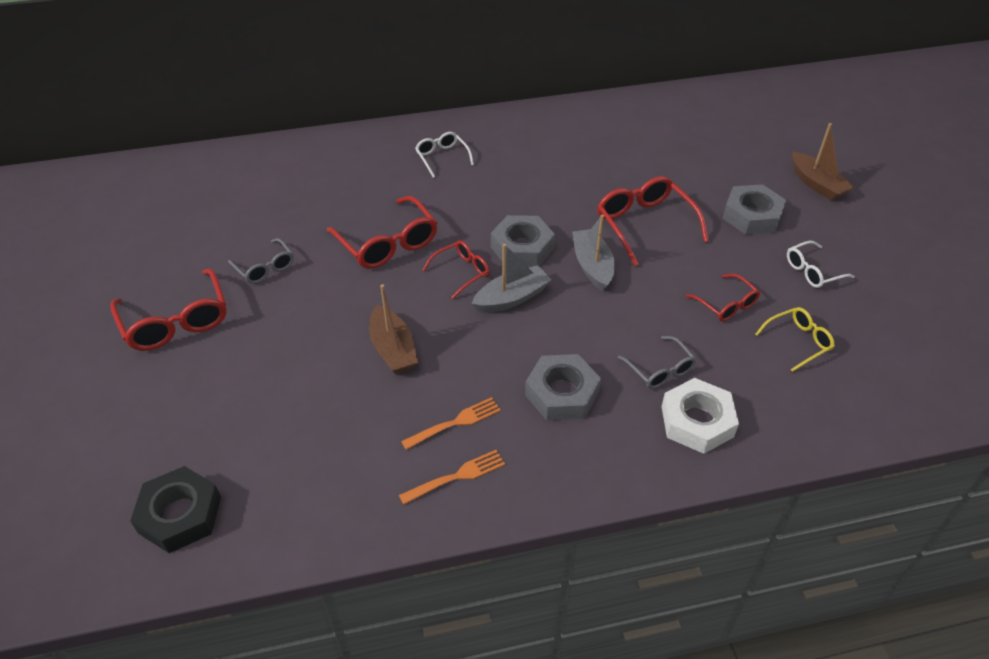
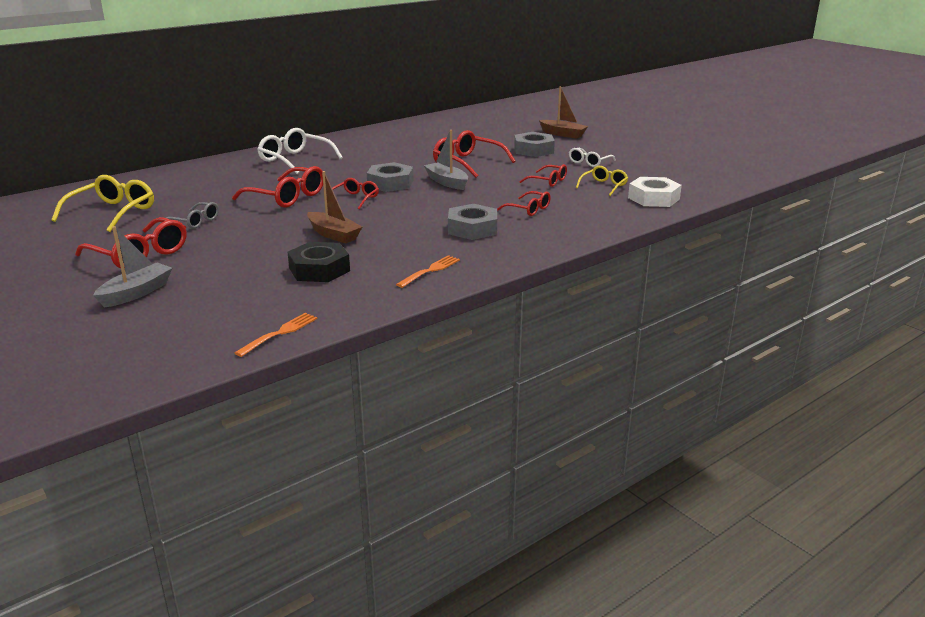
camera: 25 degrees left, 20 degrees down
(180, 515) = (229, 327): black nut -> black nut (319, 269)
(196, 220) = (112, 212): none -> yellow glasses
(442, 157) = (295, 160): white glasses -> white glasses, size x1.73
(454, 423) = (408, 252): orange fork -> orange fork (279, 333)
(512, 298) = (402, 202): grey boat -> grey boat (136, 293)
(660, 369) = (528, 209): grey glasses -> red glasses
(697, 421) = (570, 222): white nut -> white nut (653, 198)

